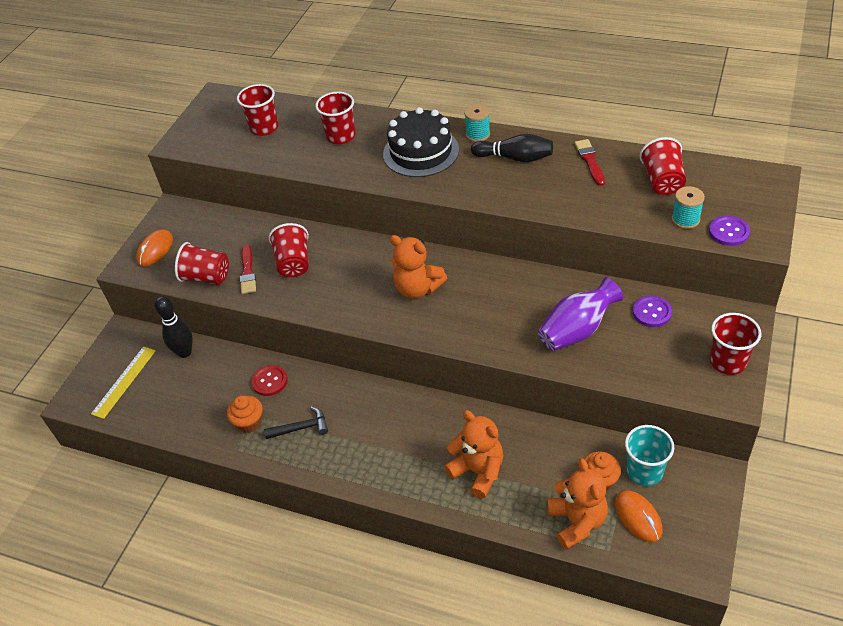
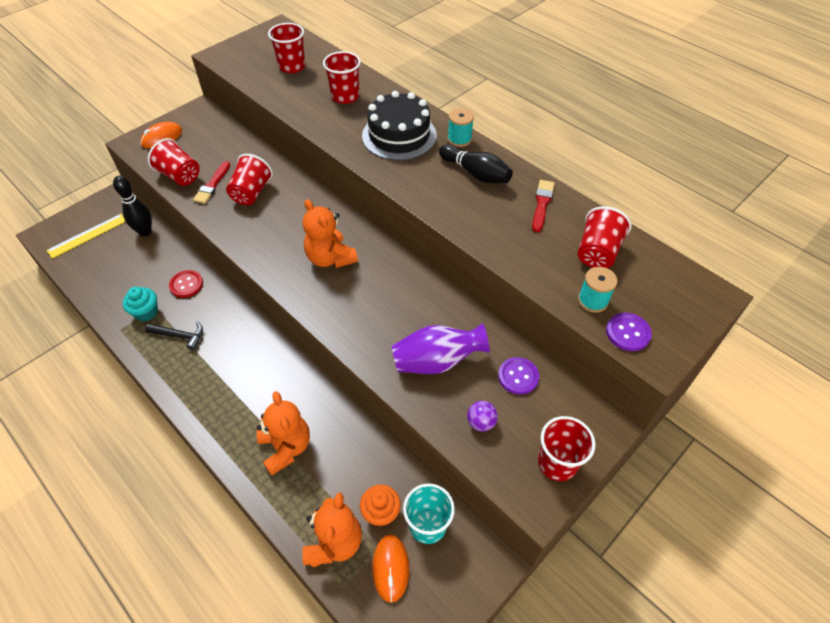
camera: 20 degrees right, 5 degrees up
(249, 423) = (146, 312): orange cupcake -> turquoise cupcake
(648, 360) = (481, 422): none -> purple ball

